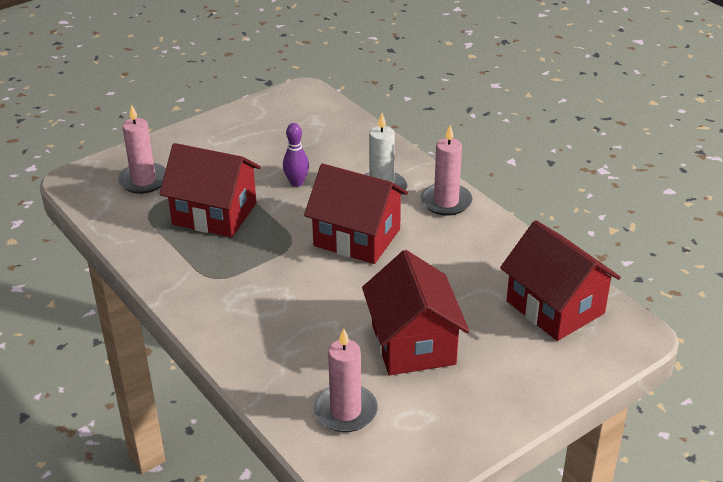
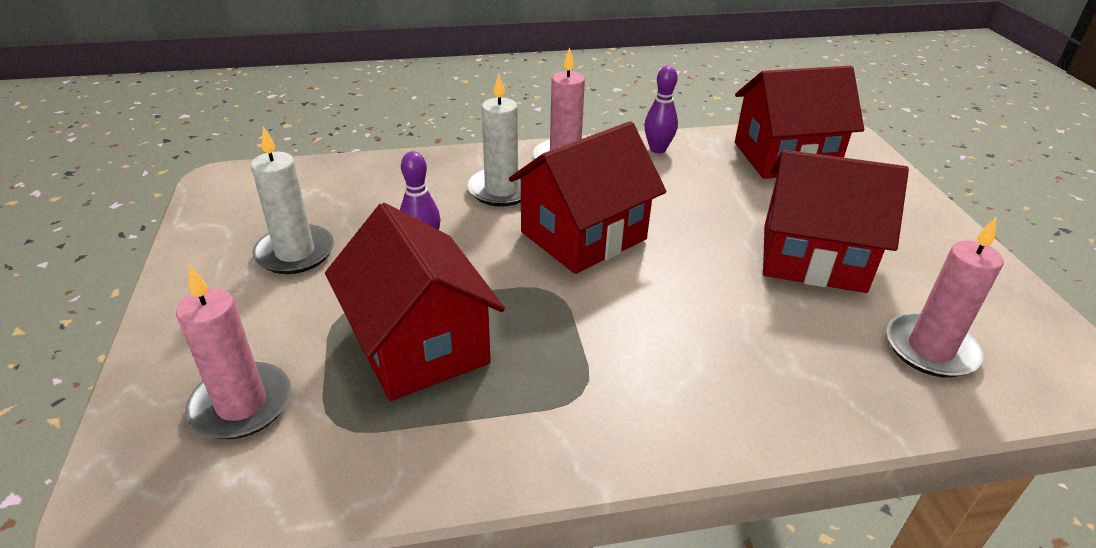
camera: 65 degrees left, 0 degrees up
(214, 214) = (419, 345): red house -> red house turned 75 degrees counterclockwise
(258, 145) = (295, 253): none -> white candle
(503, 239) = (657, 149): none -> purple bowling pin

